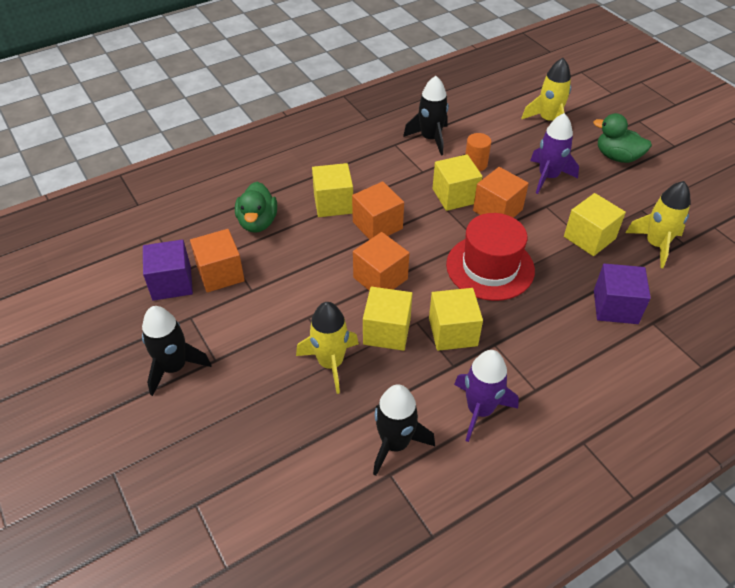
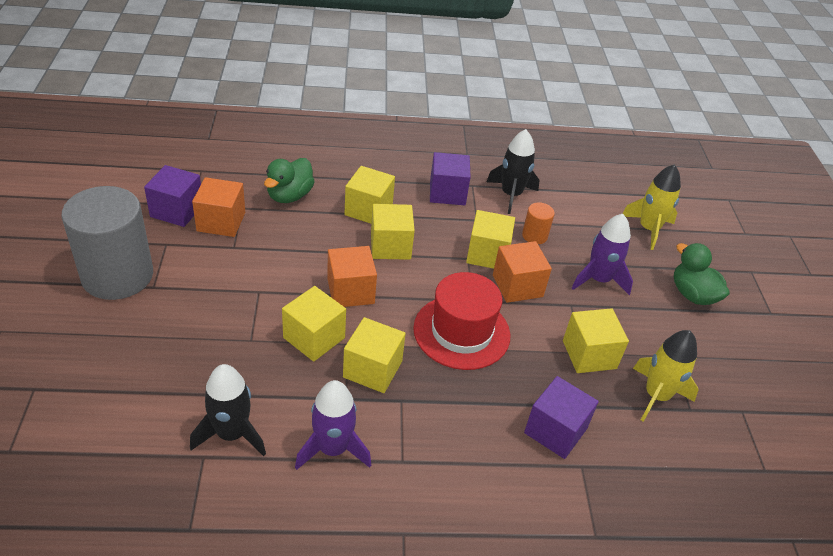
camera: 25 degrees right, 5 degrees down
(174, 367) = (117, 276): black rocket -> grey cylinder
(330, 363) = (241, 338): yellow rocket -> none
(377, 225) = (390, 246): orange cube -> yellow cube
(381, 159) = (447, 193): none -> purple cube

